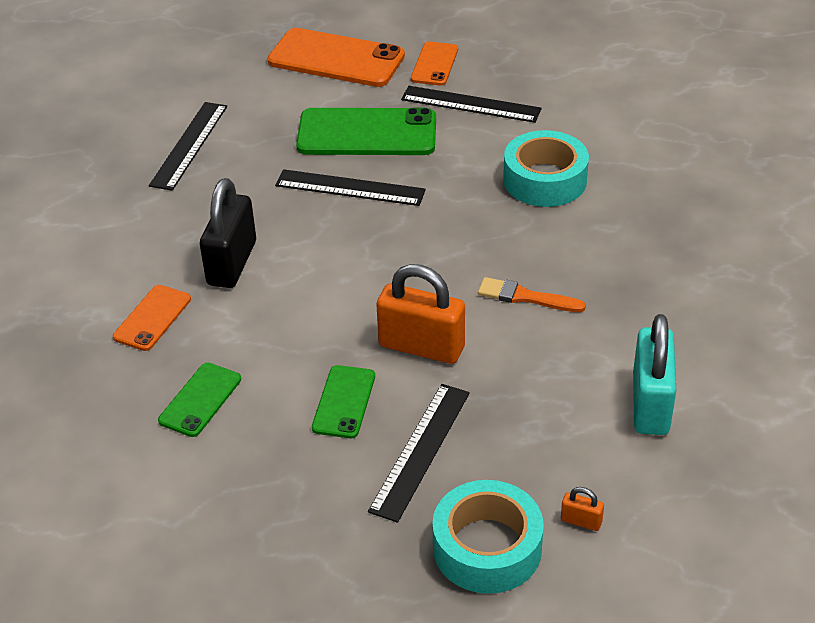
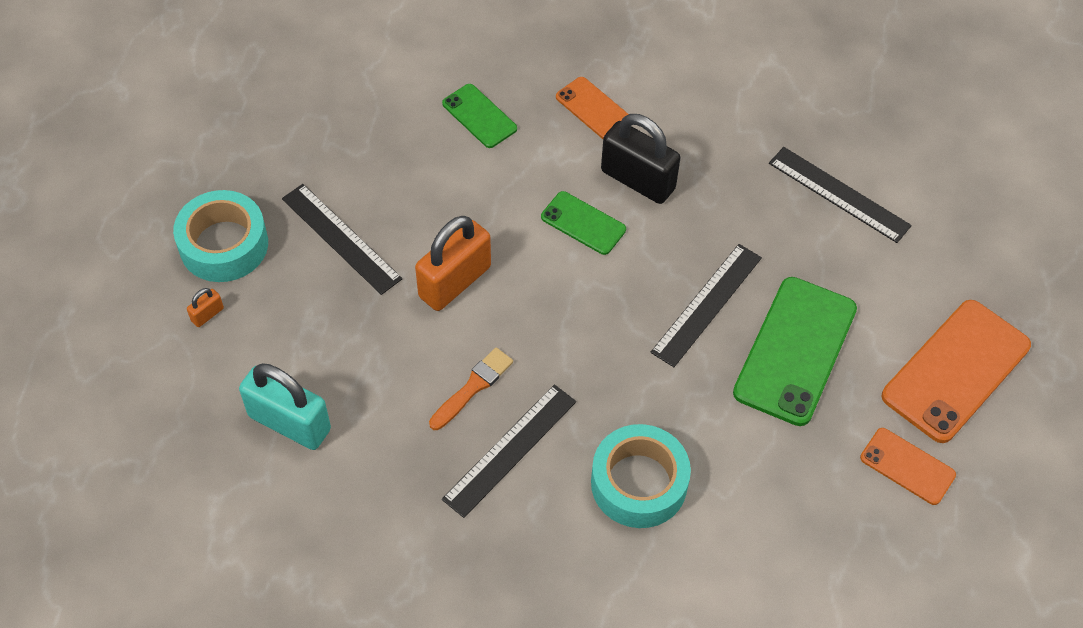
camera: 110 degrees right, 15 degrees up
(344, 402) = (423, 206): green phone -> green phone (583, 223)
(470, 104) = (809, 470): black ruler -> black ruler (510, 449)

